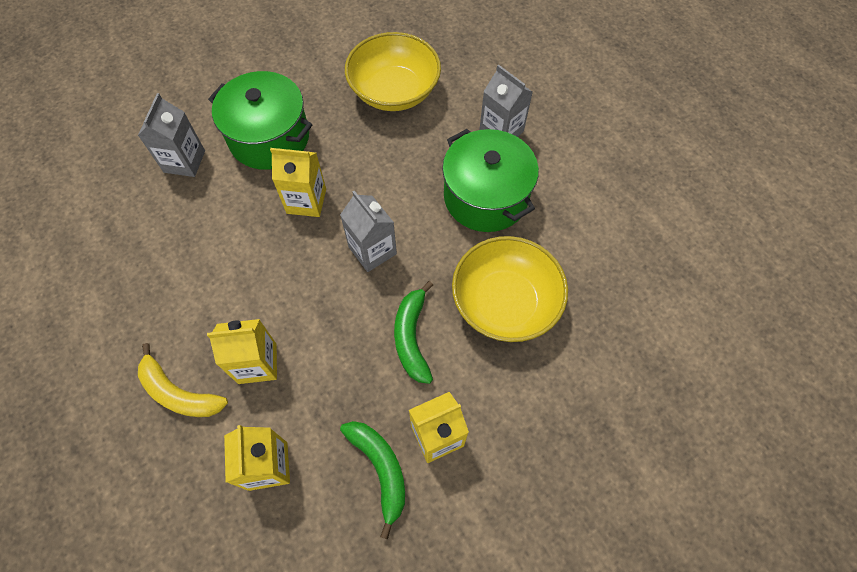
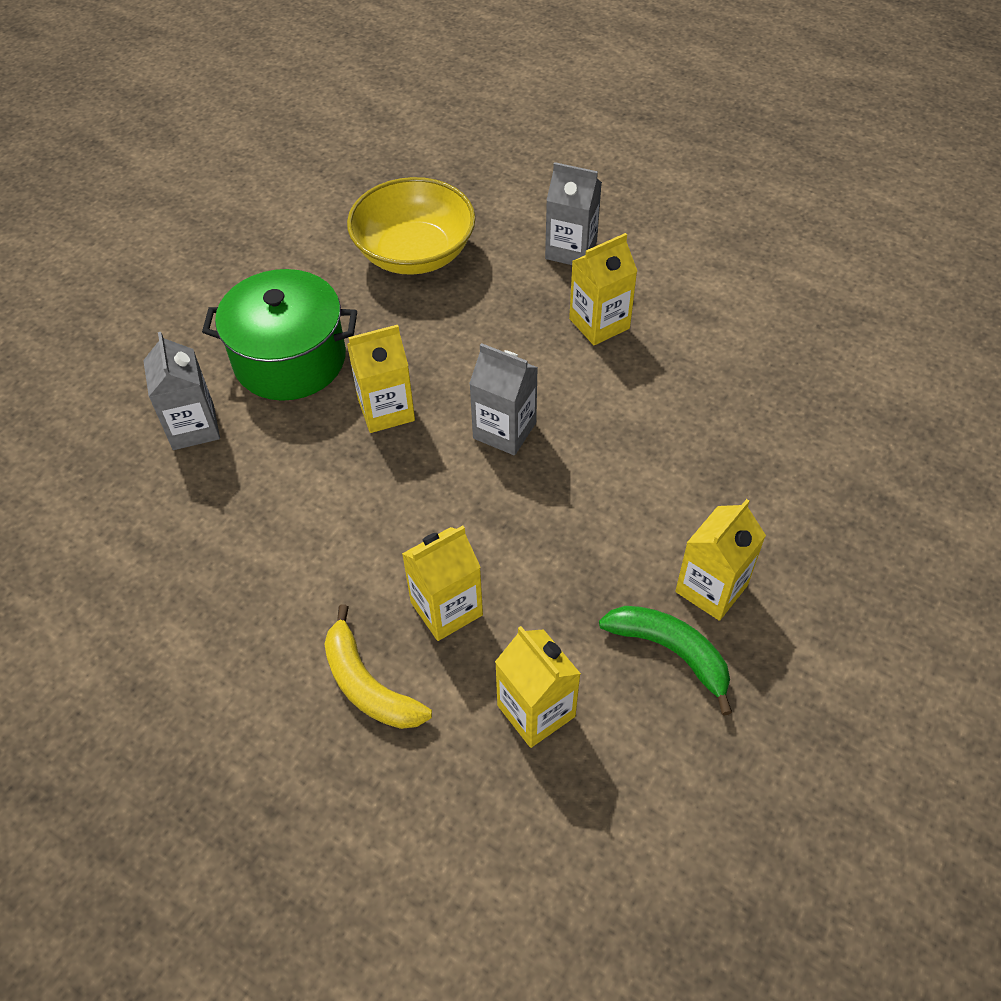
camera: 25 degrees left, 10 degrees down
(179, 392) = (368, 684): yellow banana -> yellow banana turned 45 degrees clockwise
(412, 337) = (613, 501): green banana -> none
(486, 197) = (599, 323): green pot -> yellow carton
(505, 302) = (694, 422): yellow bowl -> none

